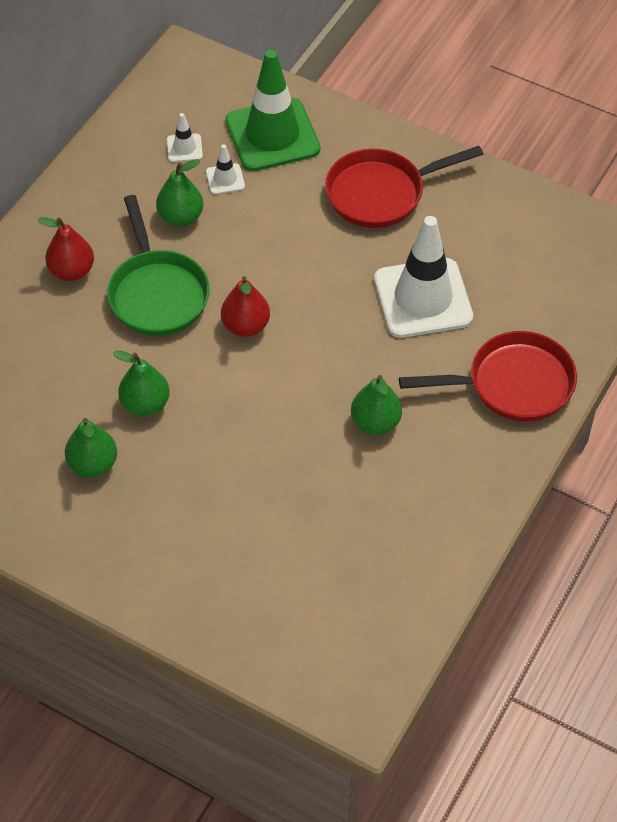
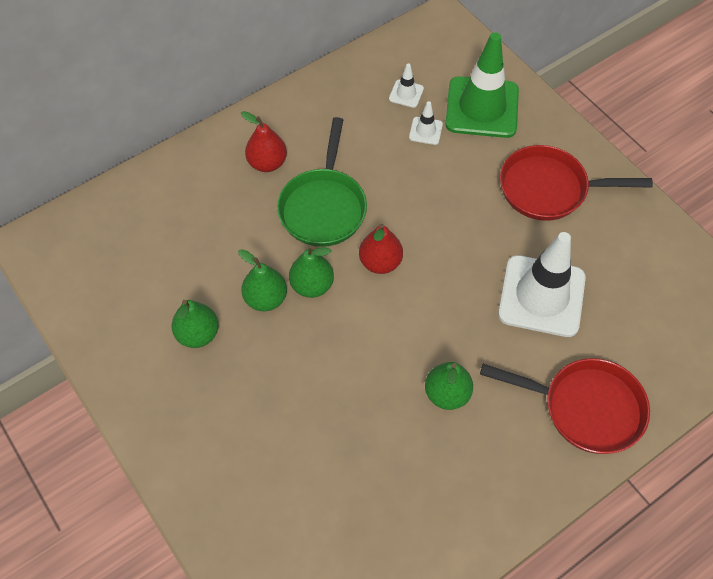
camera: 25 degrees right, 5 degrees up
(180, 217) = (374, 150): green pear -> green pear (312, 285)

